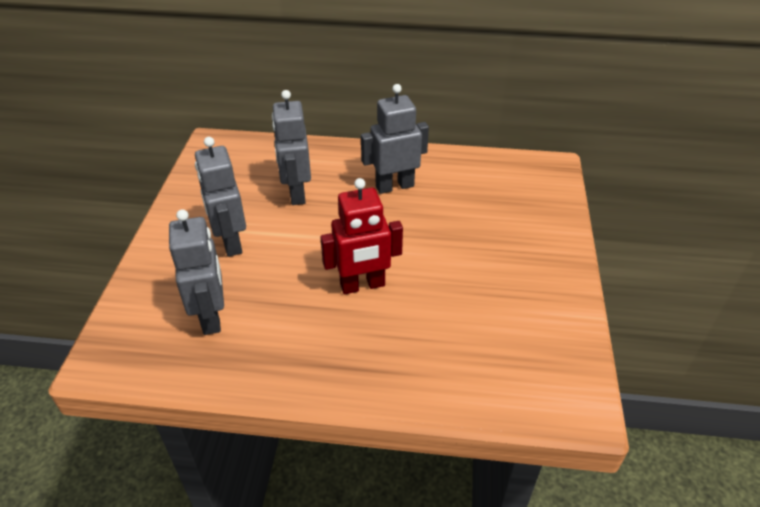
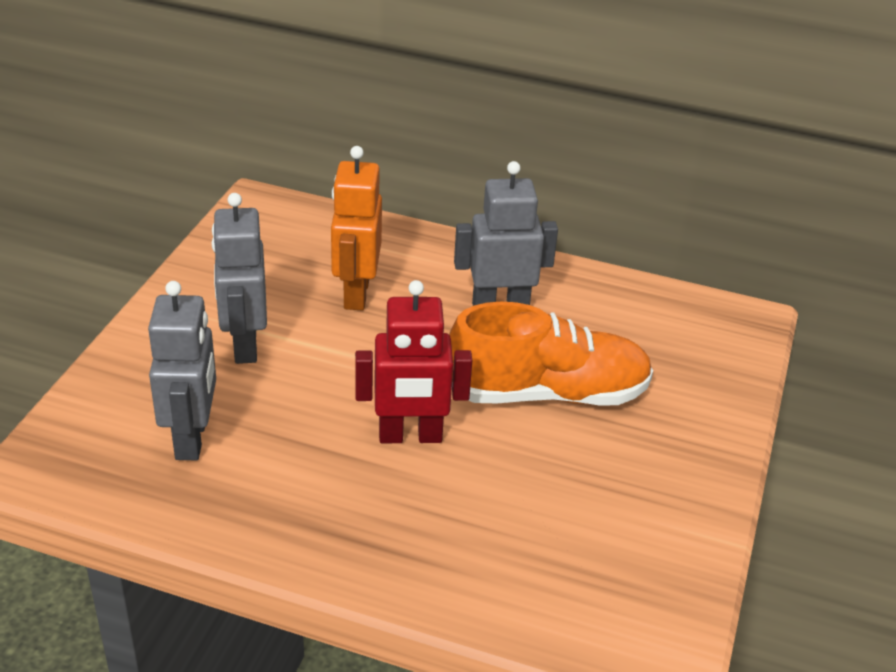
camera: 10 degrees right, 5 degrees down
(296, 193) = (356, 293): grey robot -> orange robot
(443, 238) = (547, 393): none -> orange shoe

